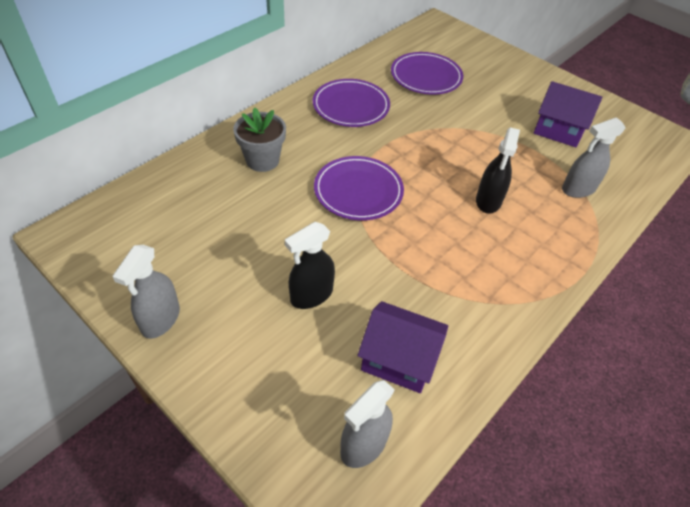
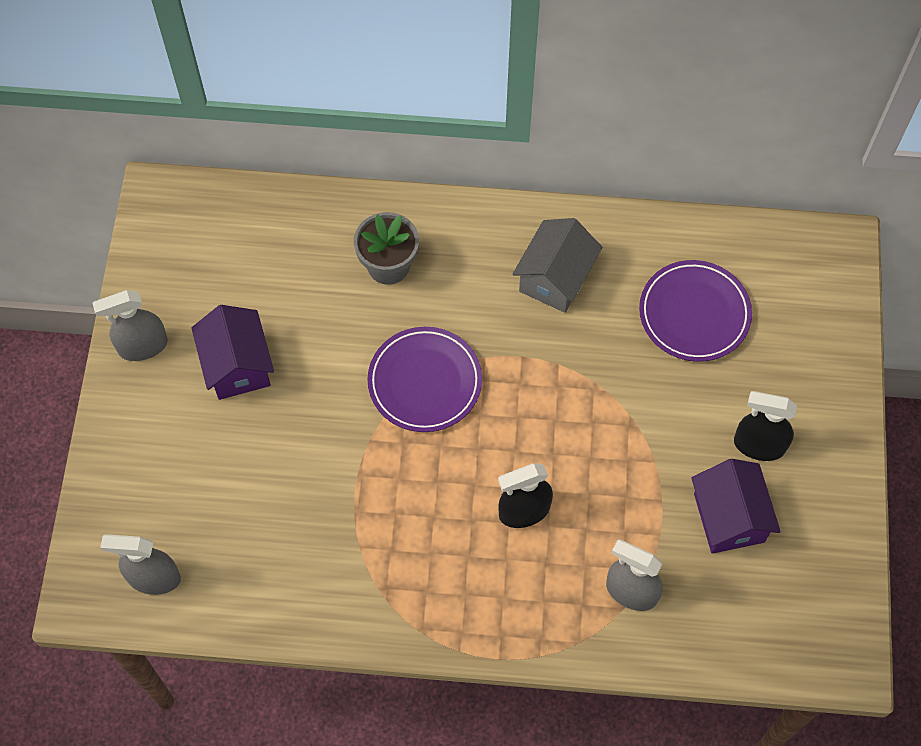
camera: 55 degrees right, 15 degrees up
(311, 295) = (261, 437): black spray bottle -> black spray bottle (758, 445)
(351, 106) = (555, 278): purple plate -> grey house
(398, 360) = (252, 552): purple house -> purple house (237, 365)

